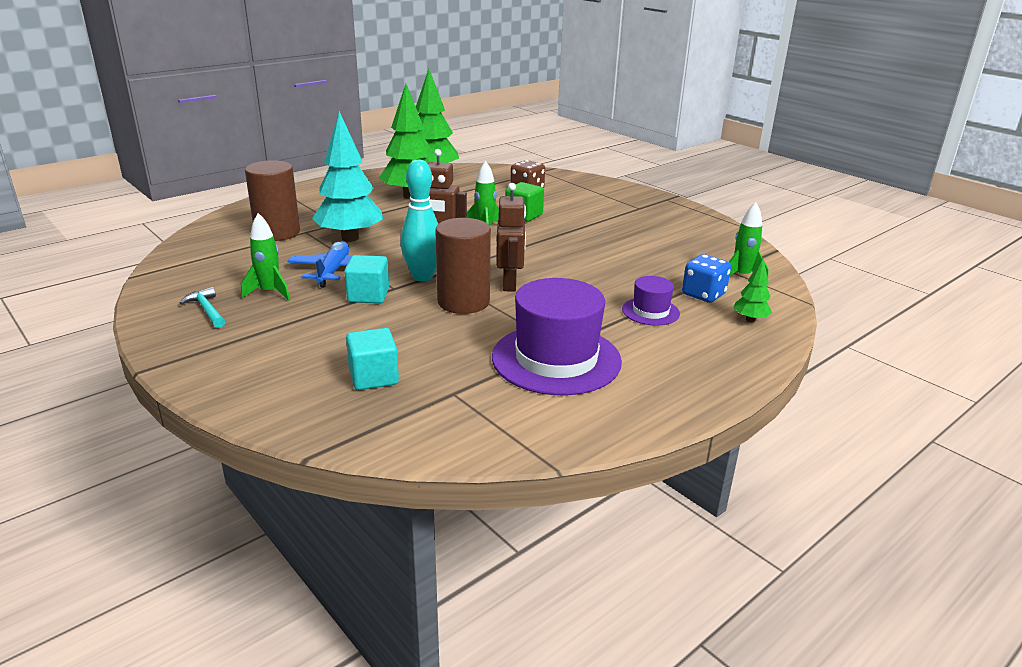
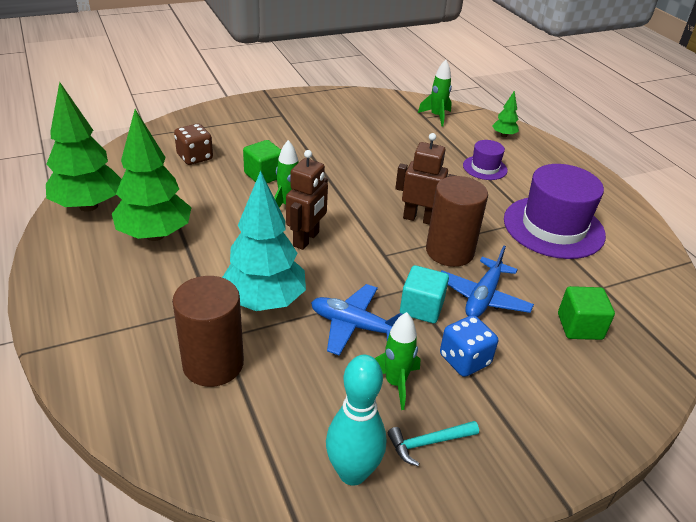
camera: 75 degrees left, 10 degrees up
(373, 377) = (579, 326): turquoise cube -> green cube
(398, 322) = (483, 297): none -> blue plane
(422, 277) = (389, 265): turquoise bowling pin -> turquoise bowling pin (352, 473)
(703, 294) = (462, 139): blue dice -> blue dice (464, 360)

